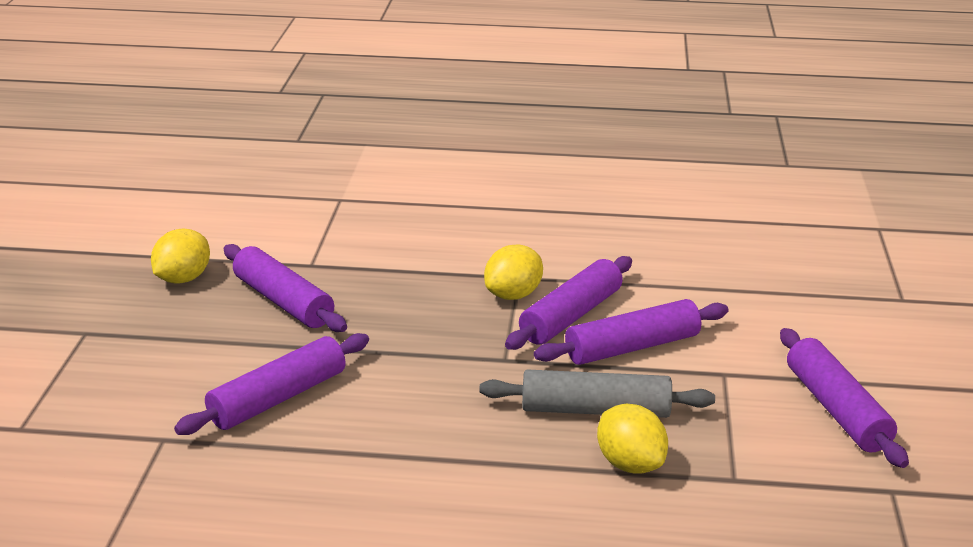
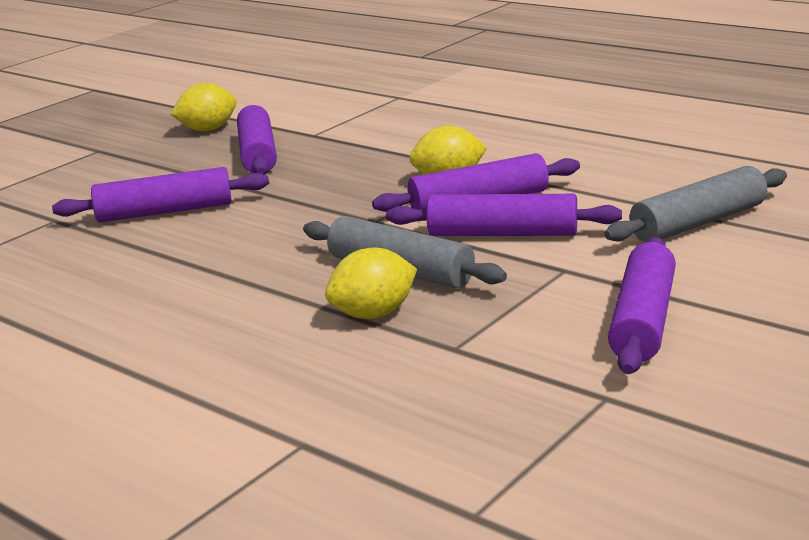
camera: 35 degrees right, 5 degrees down
(630, 464) = (374, 314): yellow lemon -> yellow lemon turned 60 degrees clockwise
(767, 299) = (698, 223): none -> grey rolling pin

